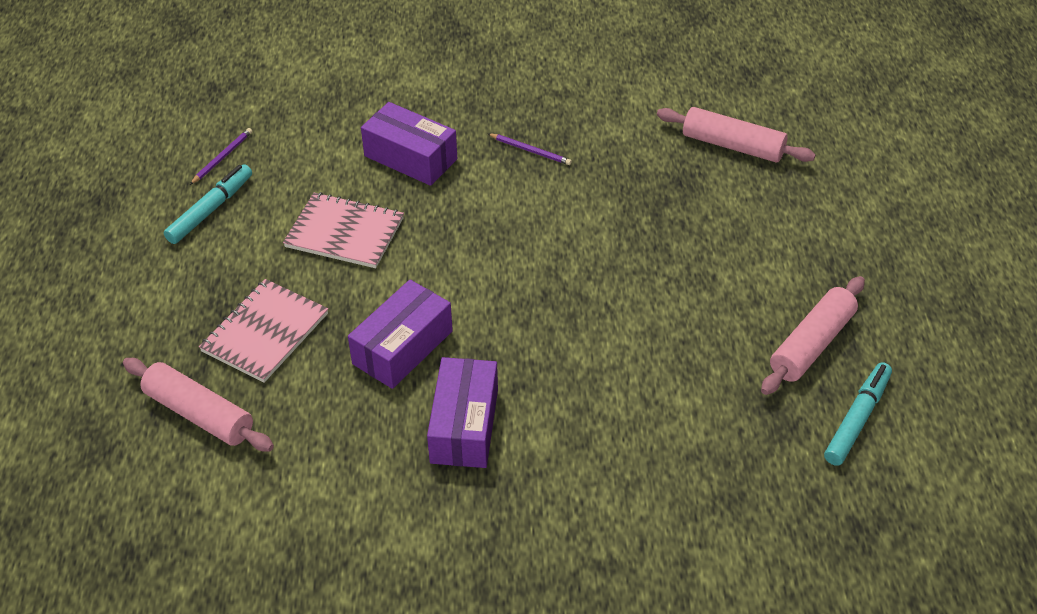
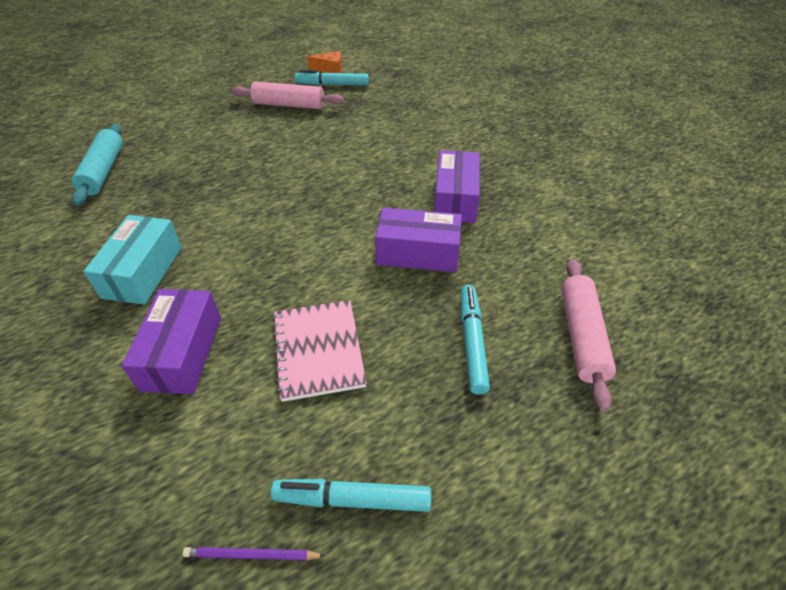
camera: 120 degrees left, 0 degrees up
(265, 332) = (472, 342): pink notebook -> turquoise marker
(464, 425) = (455, 199): purple box -> purple box turned 60 degrees counterclockwise
(530, 151) = (143, 272): purple pencil -> turquoise box
(733, 146) = (104, 171): pink rolling pin -> turquoise rolling pin
(922, 437) = (330, 69): none -> orange cheese

